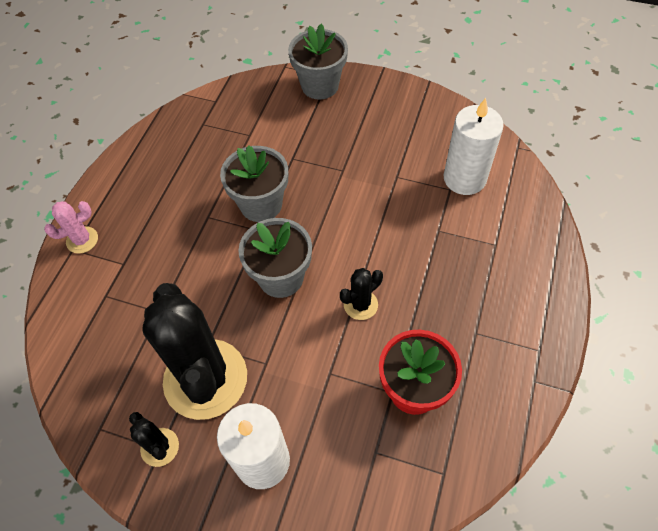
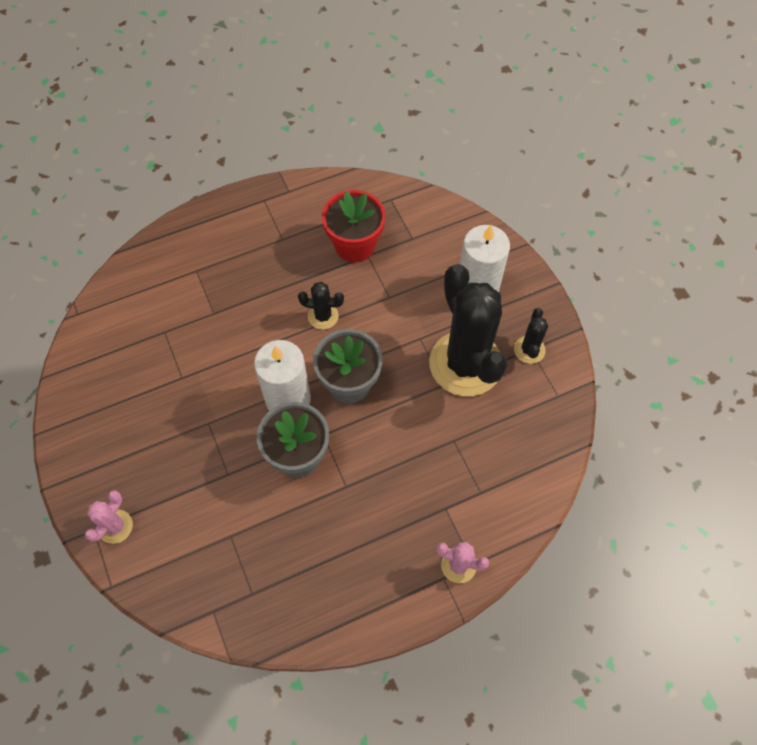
camera: 135 degrees left, 5 degrees up
(205, 379) = (465, 364): black cactus -> black cactus turned 45 degrees counterclockwise
(320, 86) = (115, 526): grey flower pot -> pink cactus
(464, 178) = (144, 328): white candle -> white candle (288, 399)

